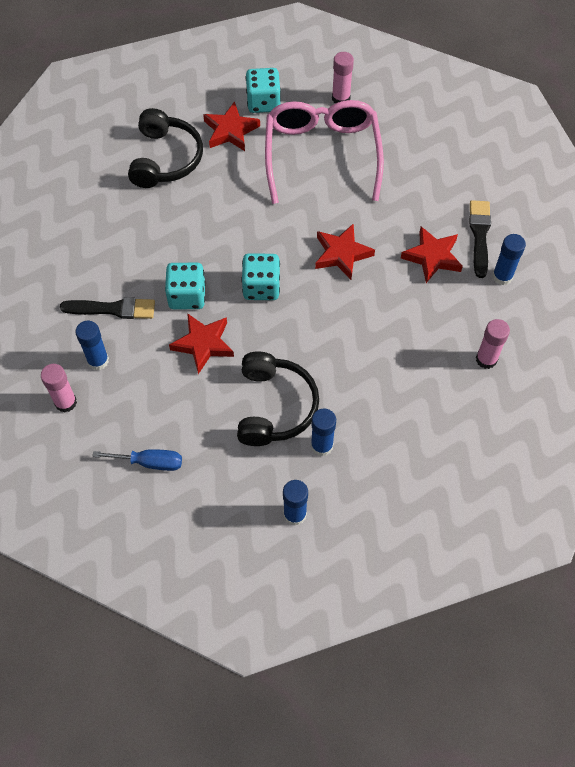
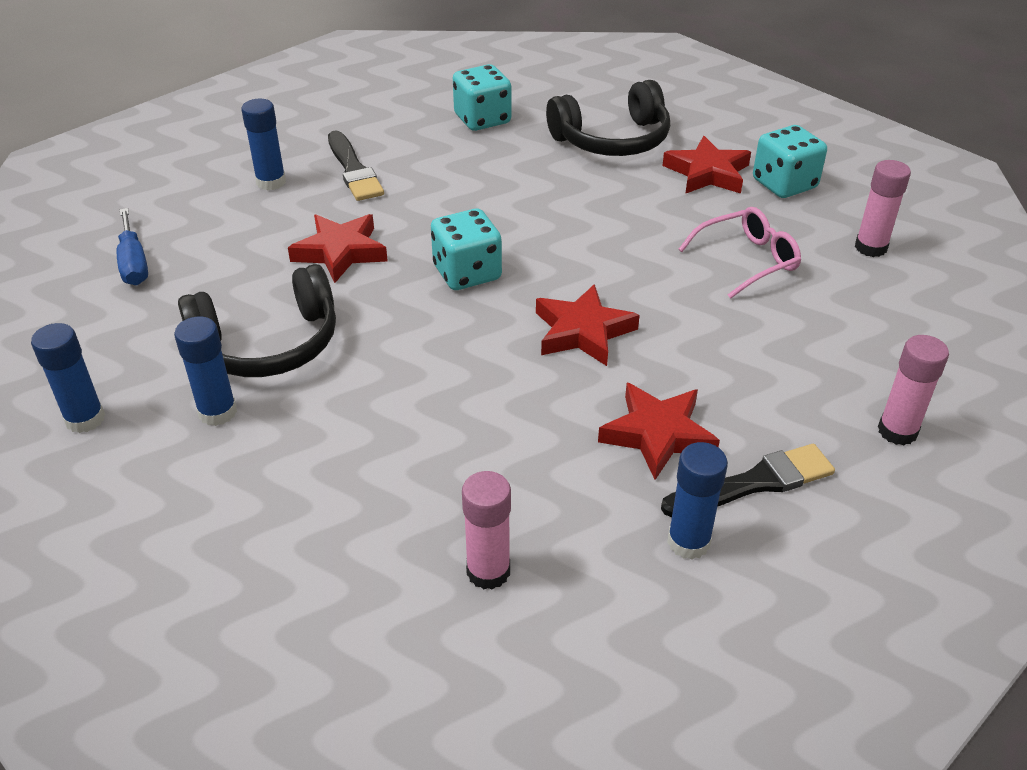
camera: 65 degrees right, 20 degrees down
(65, 402) = (199, 178): pink glue stick -> pink glue stick (897, 431)
(187, 296) = (409, 217): turquoise dice -> turquoise dice (482, 119)
(322, 155) = (746, 260): pink glasses -> pink glasses, size x0.51

